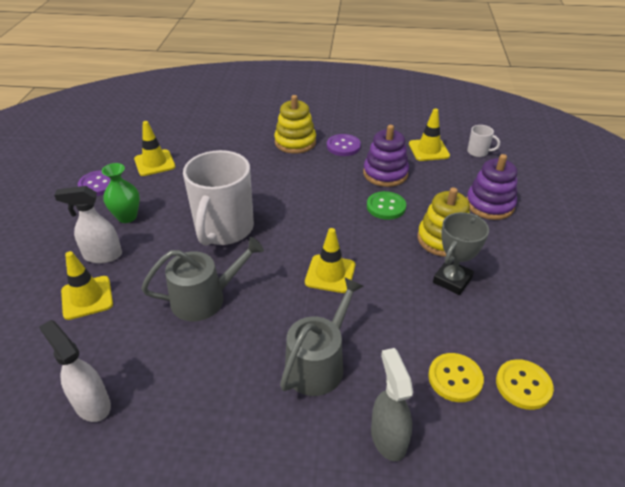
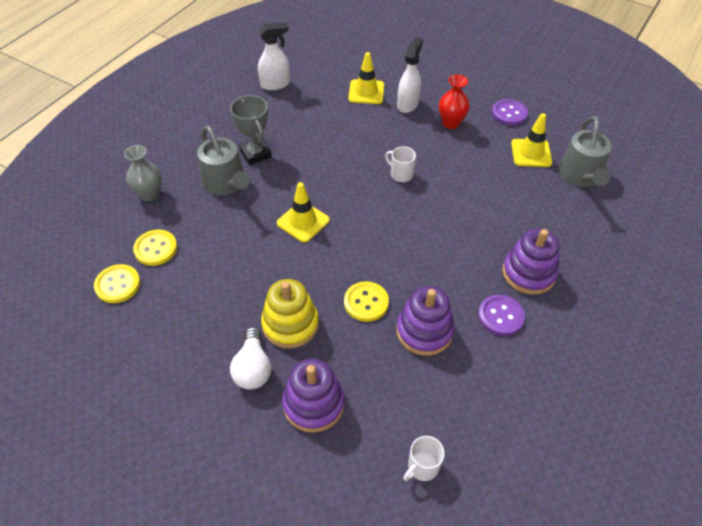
camera: 115 degrees right, 10 degrees up
(127, 217) = (451, 123): green vase -> red vase
(205, 298) = (326, 145): grey watering can -> grey watering can (580, 176)
(224, 229) = (401, 174): white mug -> white mug, size x0.41
(295, 142) = (528, 273): yellow stacking toy -> purple stacking toy
(386, 207) = (366, 302): green button -> yellow button
(388, 437) = (149, 194): grey spray bottle -> grey vase
(428, 150) = (453, 406): yellow traffic cone -> none
(452, 280) = (238, 301): grey trophy -> grey trophy (255, 154)
(498, 244) = (253, 368): none -> white light bulb

